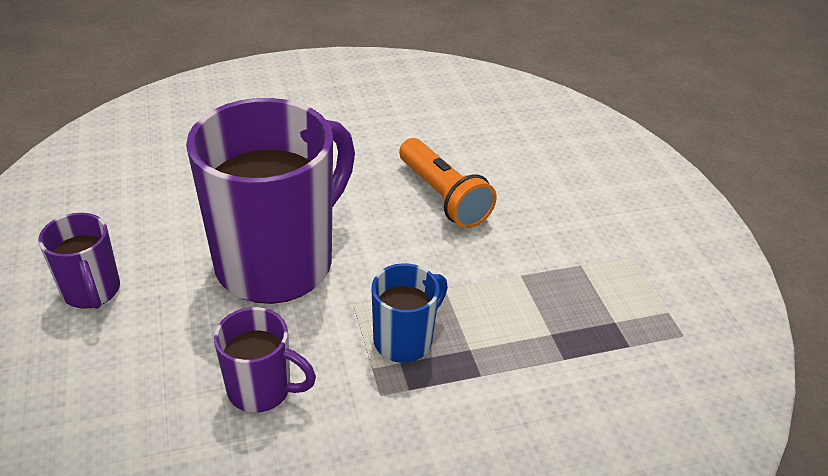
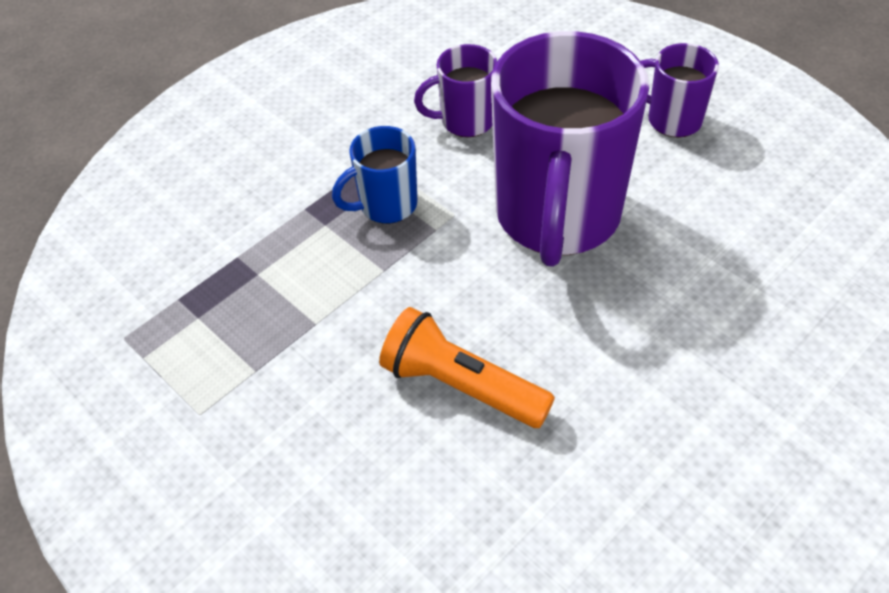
camera: 155 degrees right, 10 degrees up
(404, 340) = (386, 205): blue mug -> blue mug turned 45 degrees clockwise

